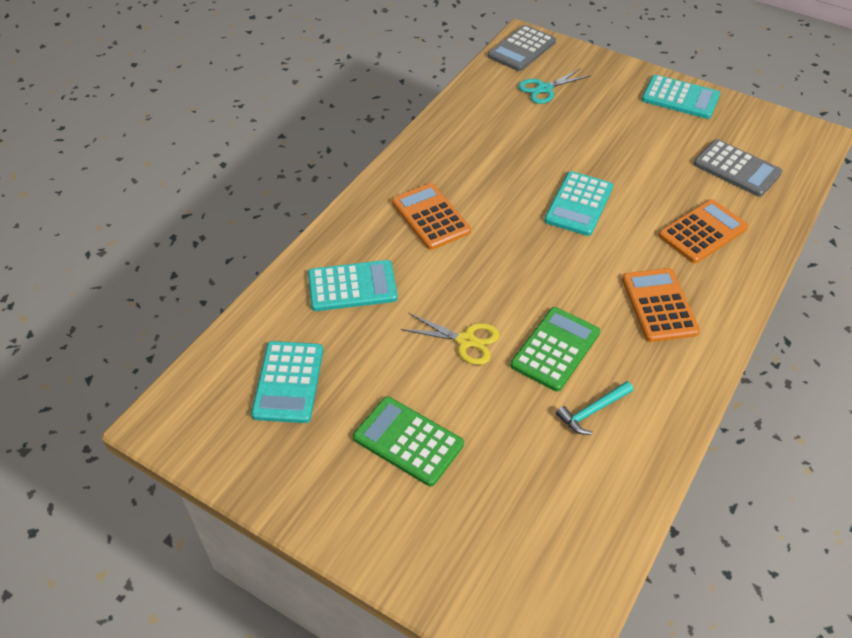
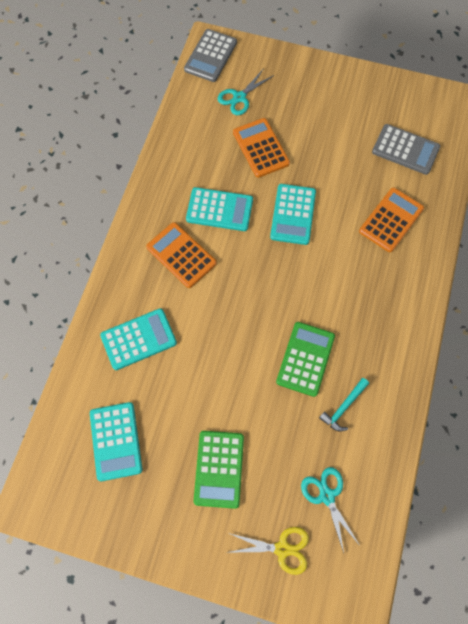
camera: 15 degrees left, 20 degrees up
(408, 441) = (219, 469): green calculator -> green calculator turned 105 degrees counterclockwise
(466, 341) = (238, 368): yellow scissors -> yellow scissors (282, 548)
(544, 505) = (327, 496): none -> turquoise scissors
(659, 305) = (372, 299): orange calculator -> orange calculator (261, 148)
(680, 98) = (349, 83): turquoise calculator -> turquoise calculator (219, 210)

